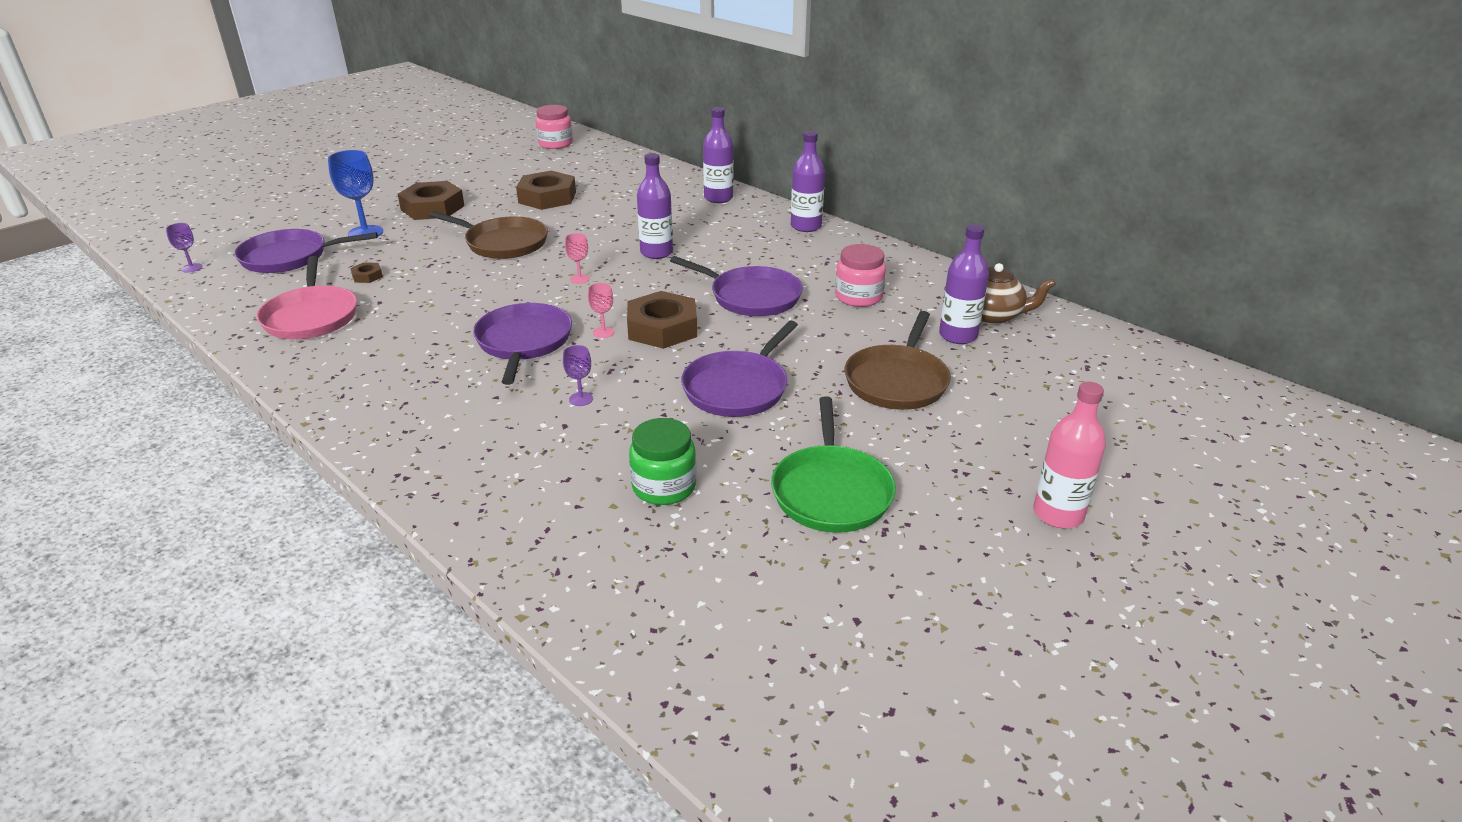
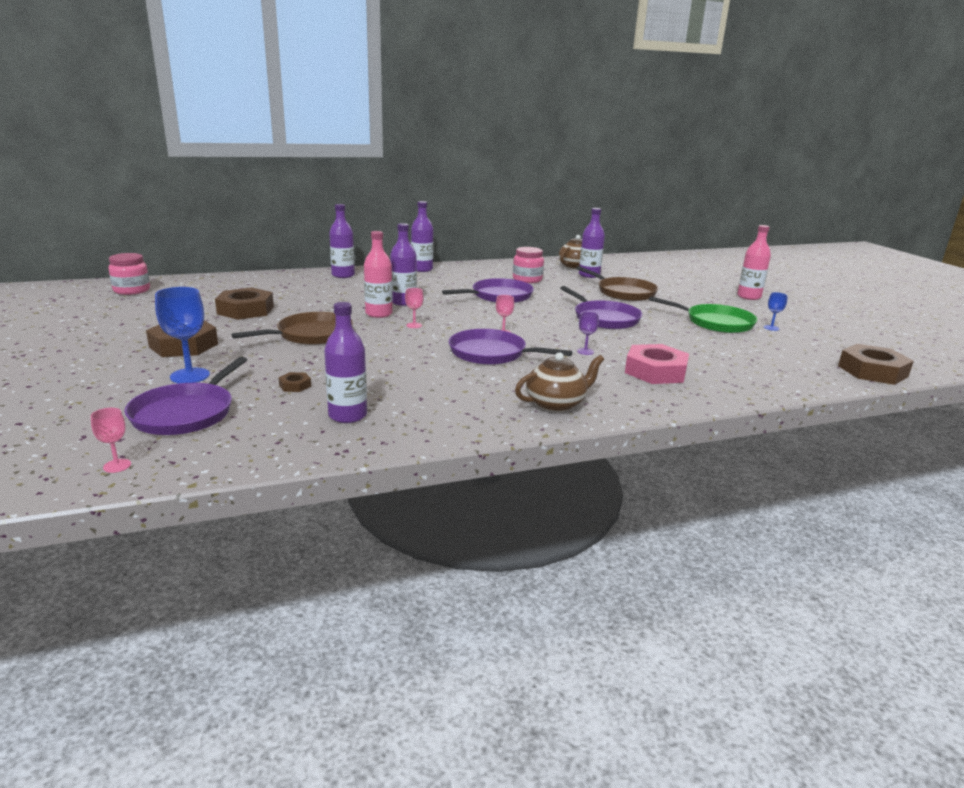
camera: 65 degrees left, 10 degrees down
(192, 268) = (117, 466): purple goblet -> pink goblet
(311, 316) = (347, 415): pink pan -> purple bottle
(391, 413) = (556, 404): none -> brown teapot
(544, 464) = (655, 371): none -> pink nut
(600, 252) = (379, 314): none -> pink bottle
(662, 328) = (514, 319): brown nut -> brown nut (872, 371)
(664, 486) = (695, 350): green jar -> none
(870, 558) = (771, 328): none -> blue goblet

